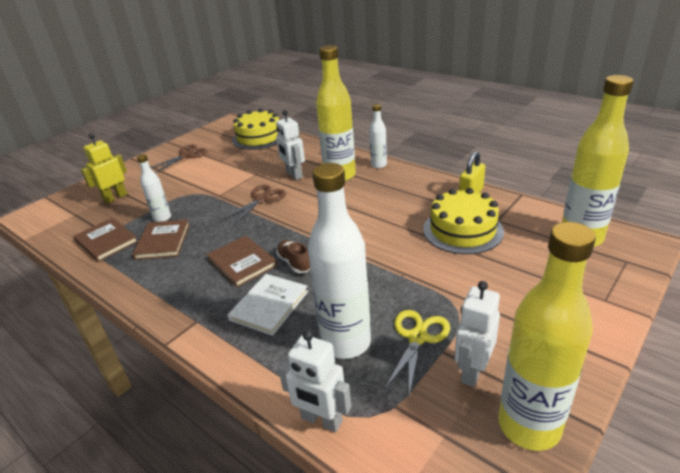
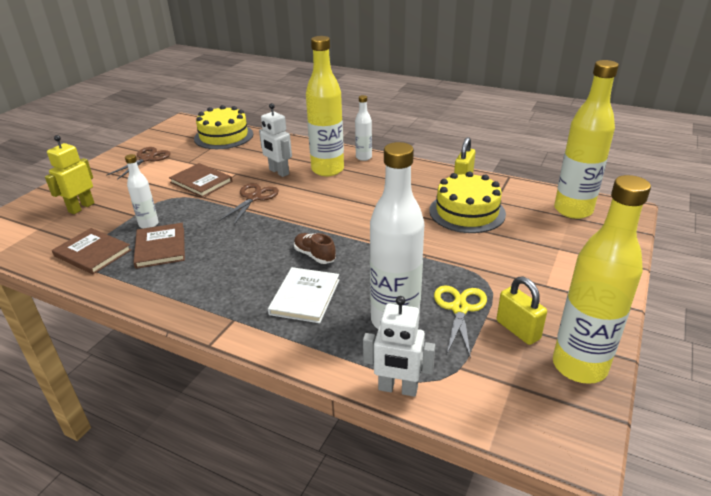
camera: 15 degrees left, 0 degrees up
(242, 262) = (259, 260): brown book -> brown book (201, 182)
(472, 371) = (518, 330): white robot -> yellow padlock

